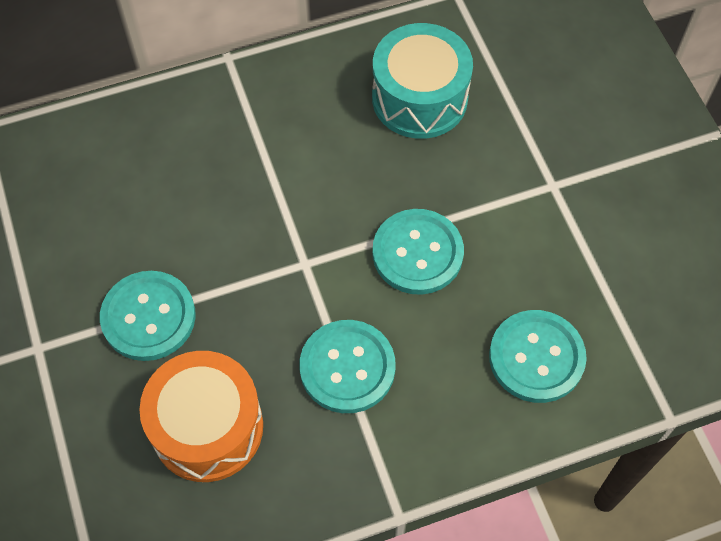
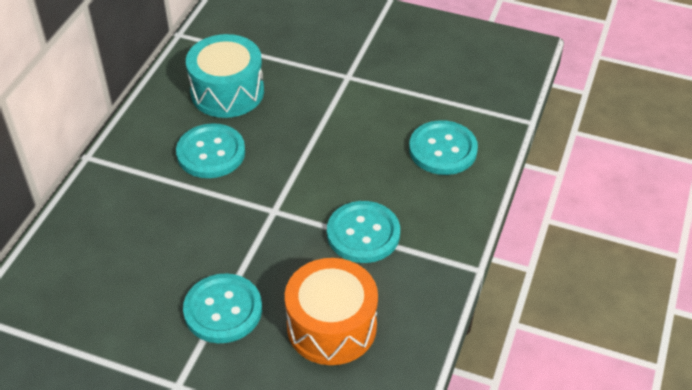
camera: 50 degrees left, 15 degrees down
(417, 253) = (325, 156): turquoise button -> turquoise button (211, 153)

